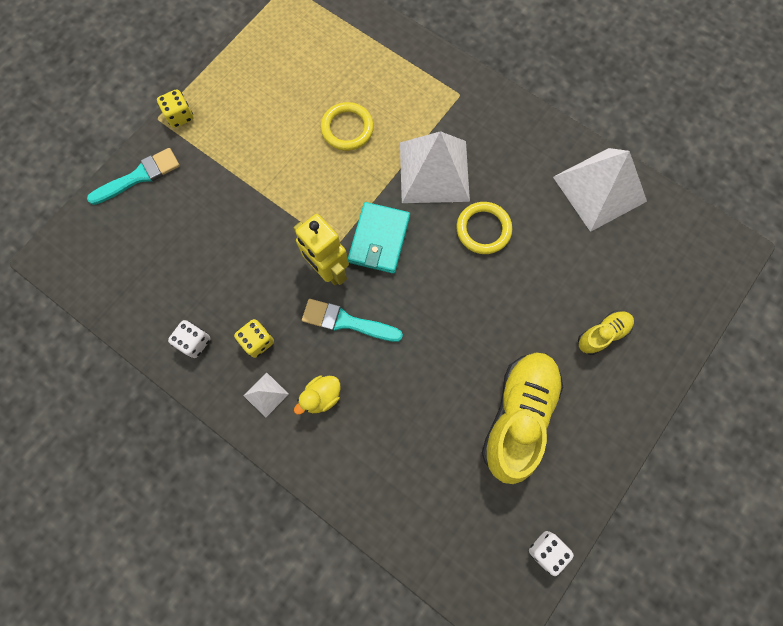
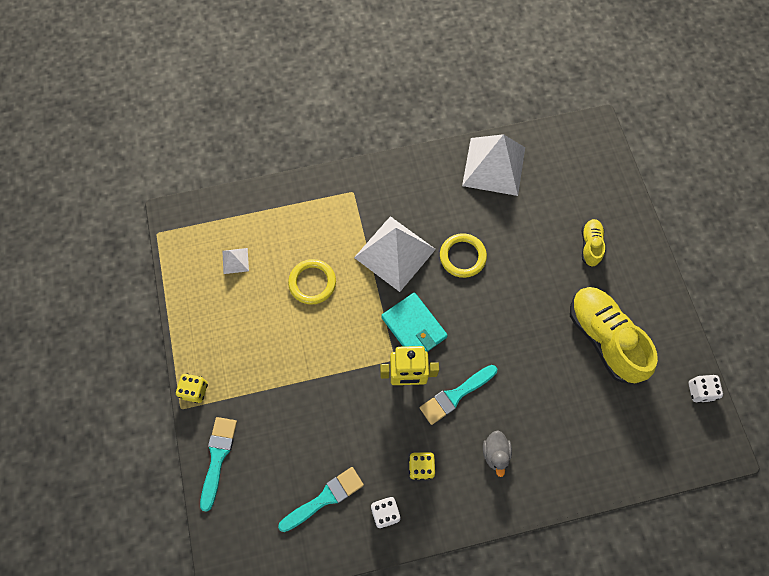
camera: 50 degrees left, 5 degrees down
(169, 284) = (325, 498): none -> turquoise brush
(266, 394) = (464, 490): white pyramid -> white pyramid (235, 261)
(321, 396) = (495, 453): yellow duck -> grey duck

